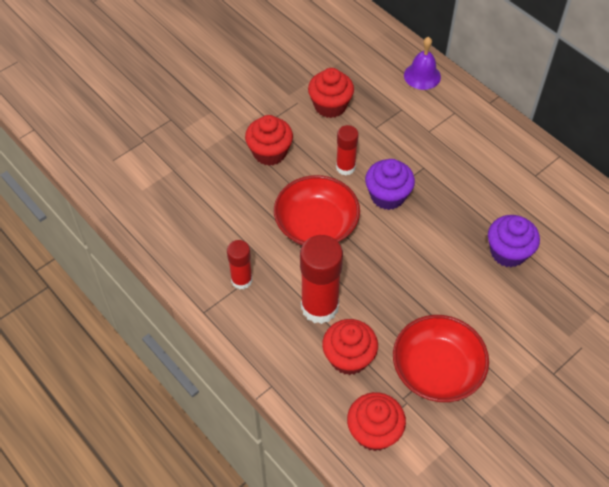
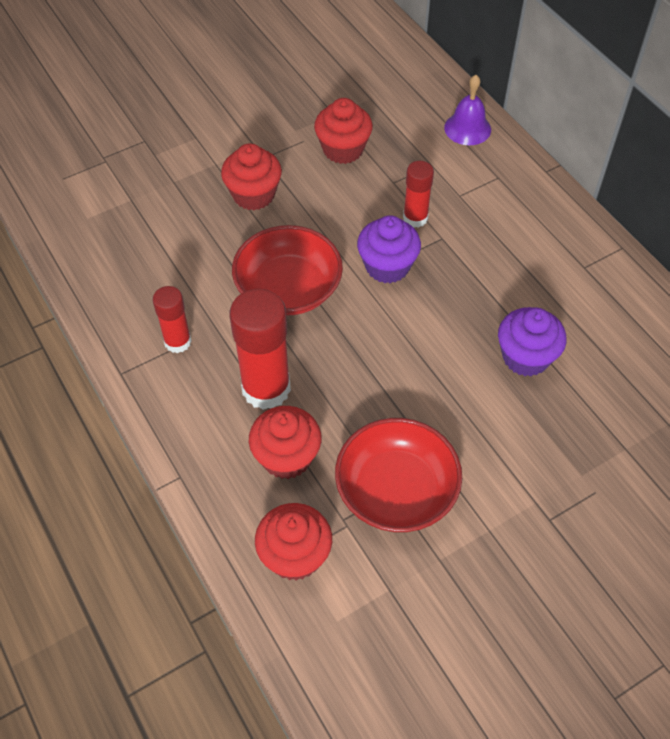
camera: 10 degrees right, 0 degrees up
(345, 167) = (343, 225): red glue stick -> red glue stick (415, 218)

